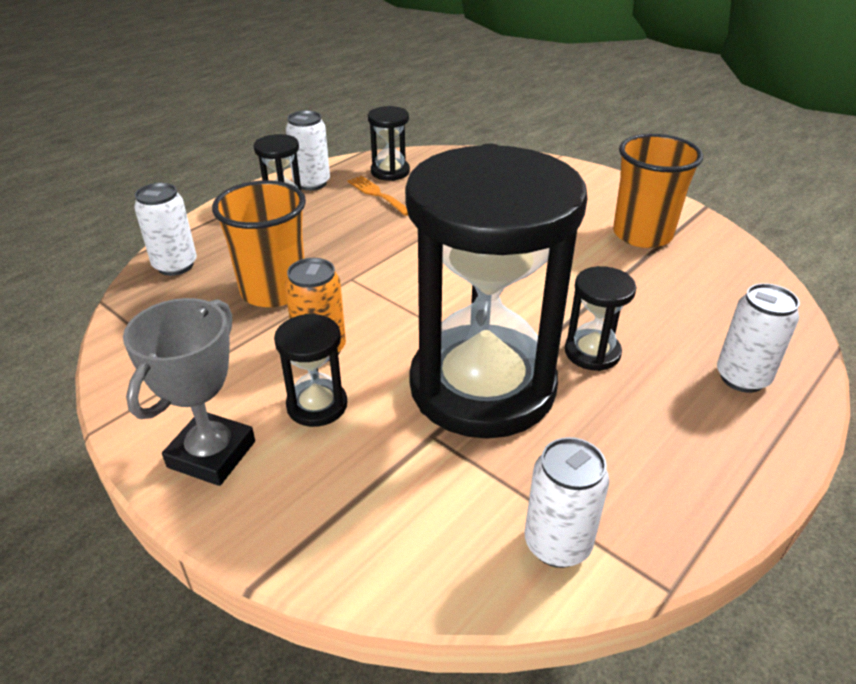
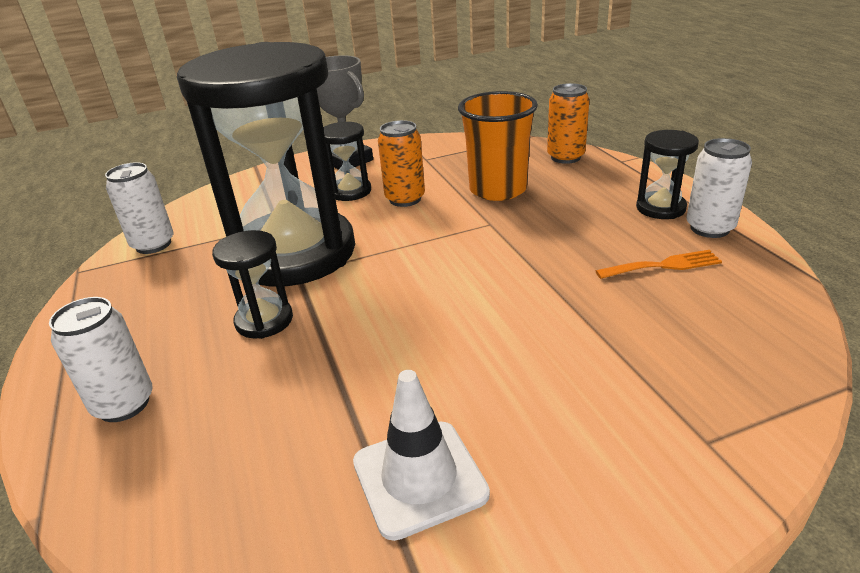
camera: 120 degrees right, 5 degrees down
(175, 265) = (565, 157): white can -> orange can
(390, 172) = (733, 287): black hourglass -> none
(642, 234) = (419, 478): orange cup -> white traffic cone

